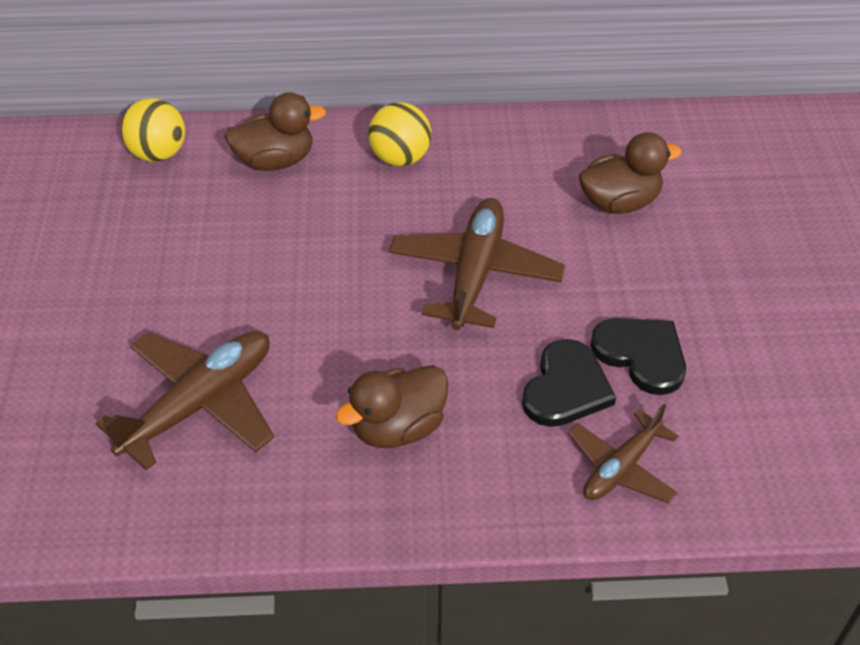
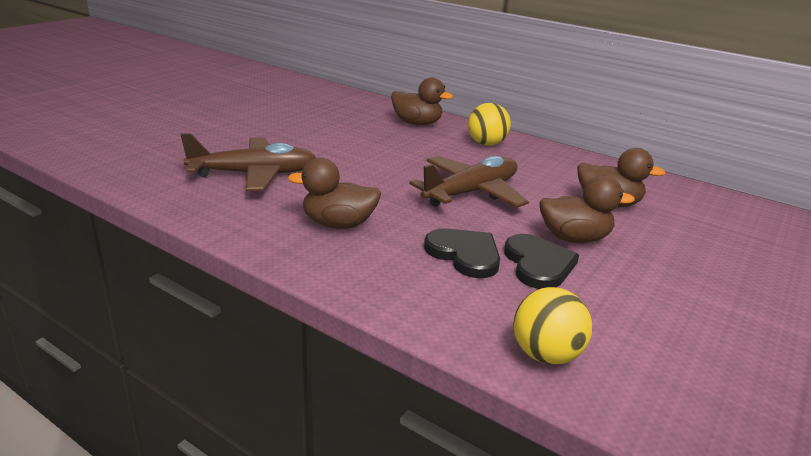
camera: 35 degrees right, 20 degrees down
(158, 154) = (364, 104): yellow ball -> yellow ball (545, 355)
(566, 388) = (465, 254): black heart -> black heart turned 105 degrees counterclockwise
(621, 467) = (453, 302): brown plane -> none
(637, 288) = (574, 238): none -> brown duck

